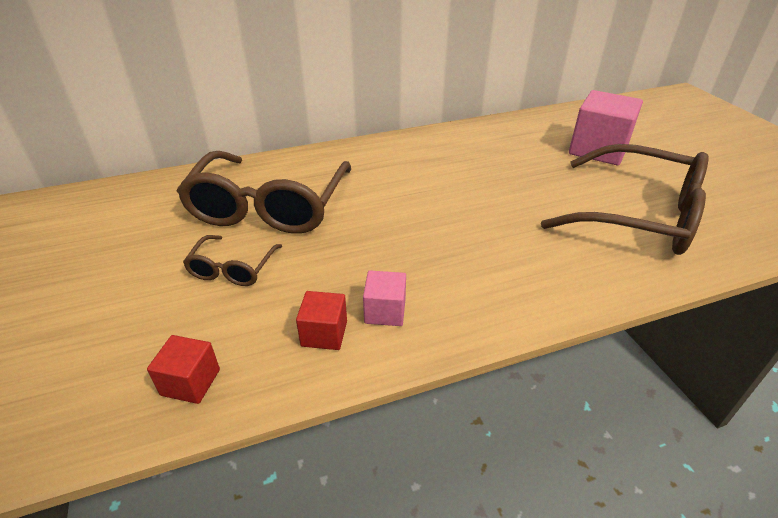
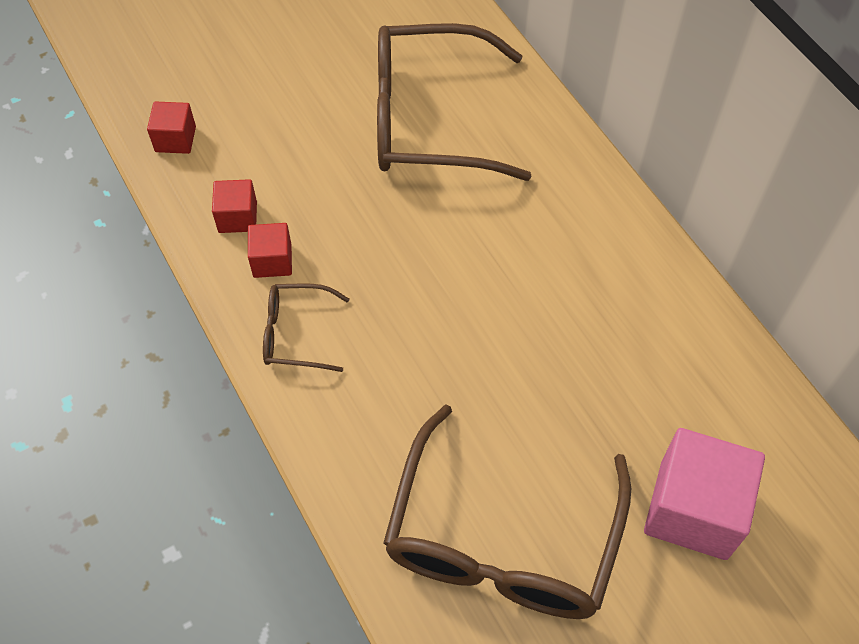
camera: 80 degrees right, 20 degrees up
(232, 269) = (316, 121): brown glasses -> brown glasses (296, 333)
(385, 311) = (272, 261): pink cube -> red cube

